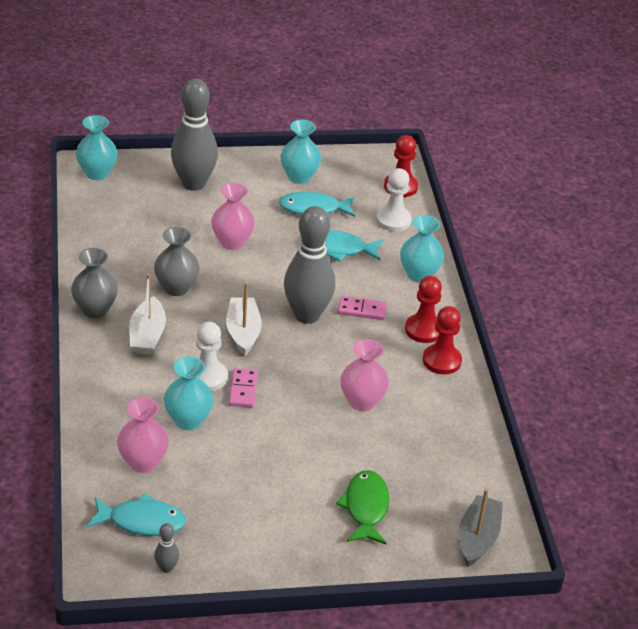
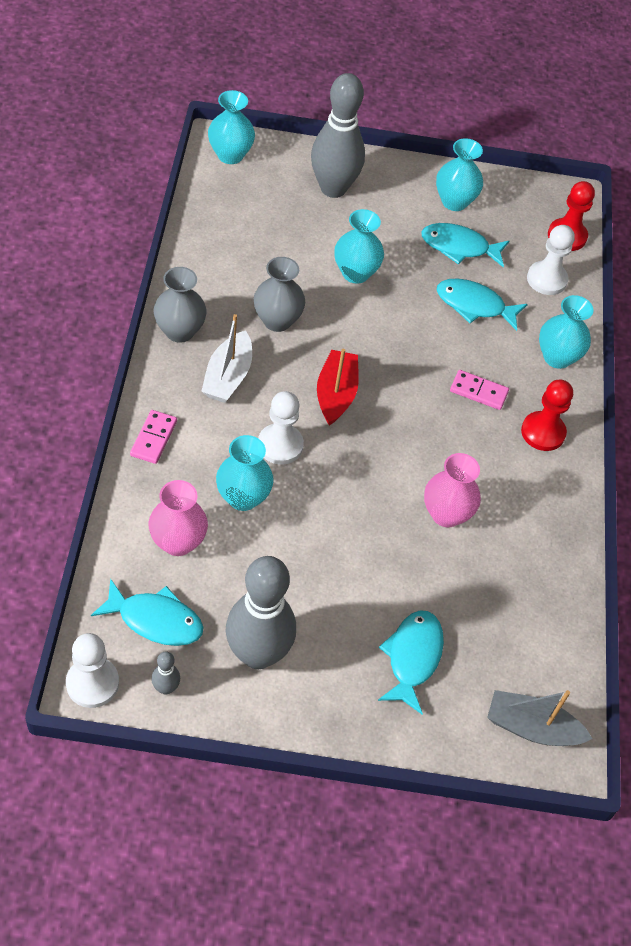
camera: 10 degrees right, 15 degrees up
(103, 576) = (92, 683): none -> white pawn
(232, 242) = (355, 273): pink vase -> turquoise vase
(243, 332) = (336, 394): white boat -> red boat
(243, 390) = (315, 470): pink domino -> pink domino (153, 438)
(307, 315) = (414, 386): grey bowling pin -> grey bowling pin (257, 654)
(365, 508) = (412, 657): green fish -> turquoise fish
(441, 361) = (553, 478): red pawn -> none
(477, 538) = (531, 727): grey boat -> grey boat turned 105 degrees counterclockwise

